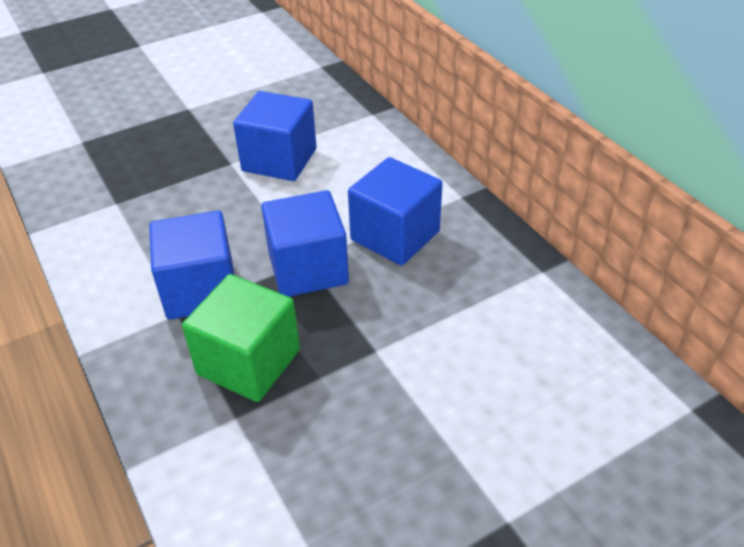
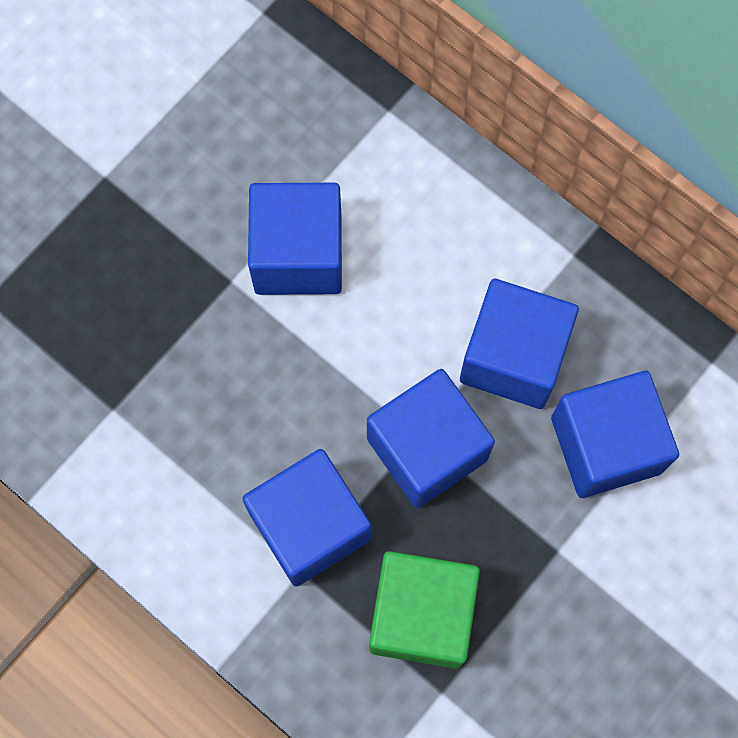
camera: 20 degrees left, 30 degrees up
(441, 297) = (605, 445): none -> blue cube

